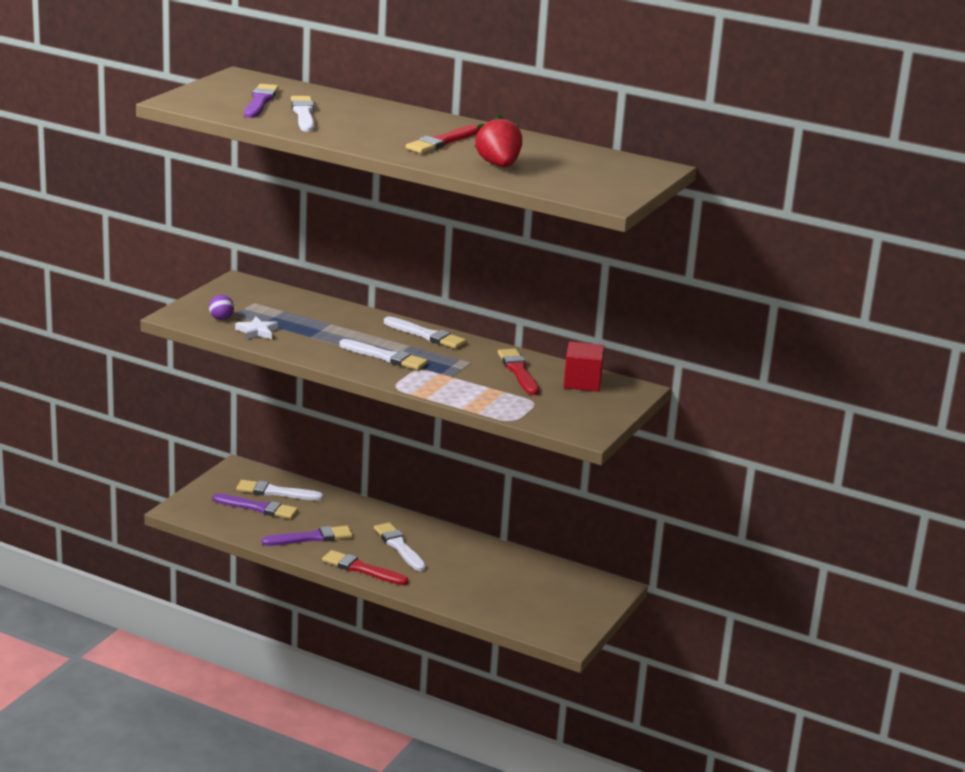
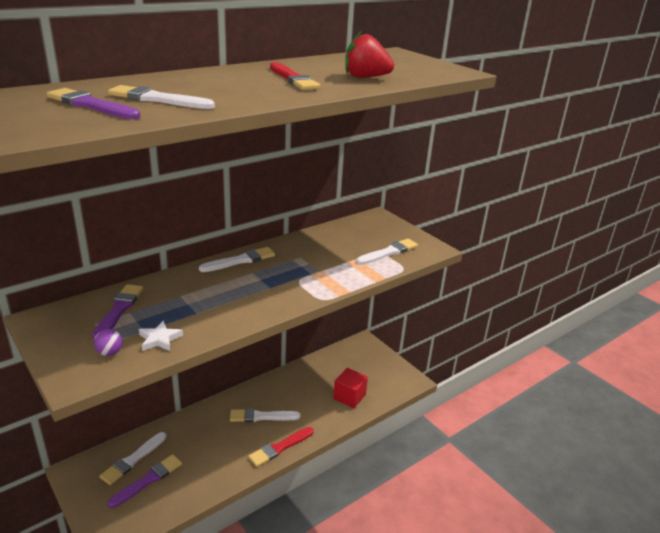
camera: 65 degrees left, 5 degrees up
(310, 538) = (217, 462): purple brush -> purple brush (119, 310)
(385, 357) = (265, 288): white brush -> white brush (388, 252)
(518, 371) = (328, 244): red brush -> none
(582, 382) = (358, 228): red cube -> red cube (349, 396)

